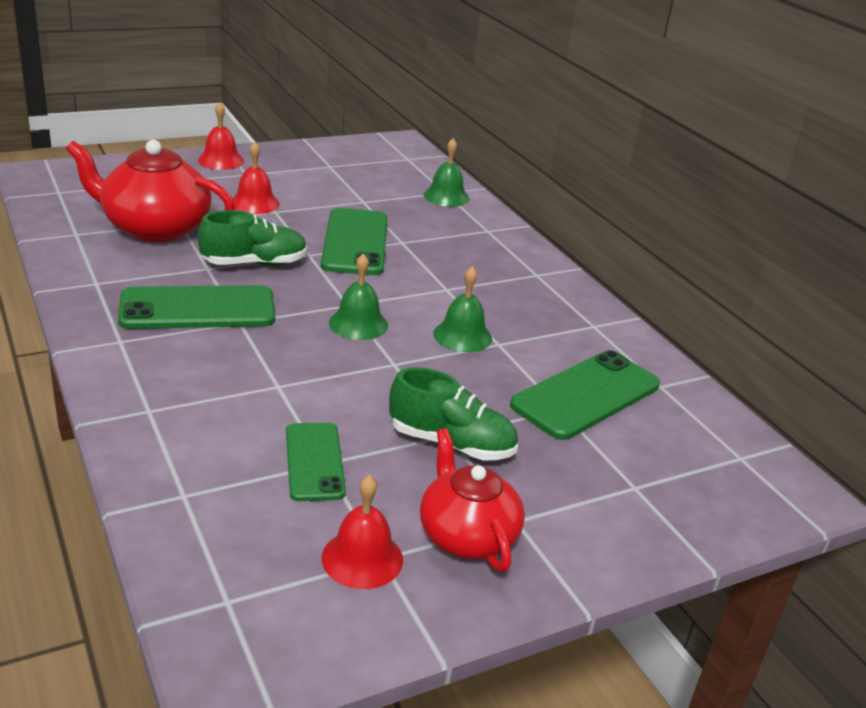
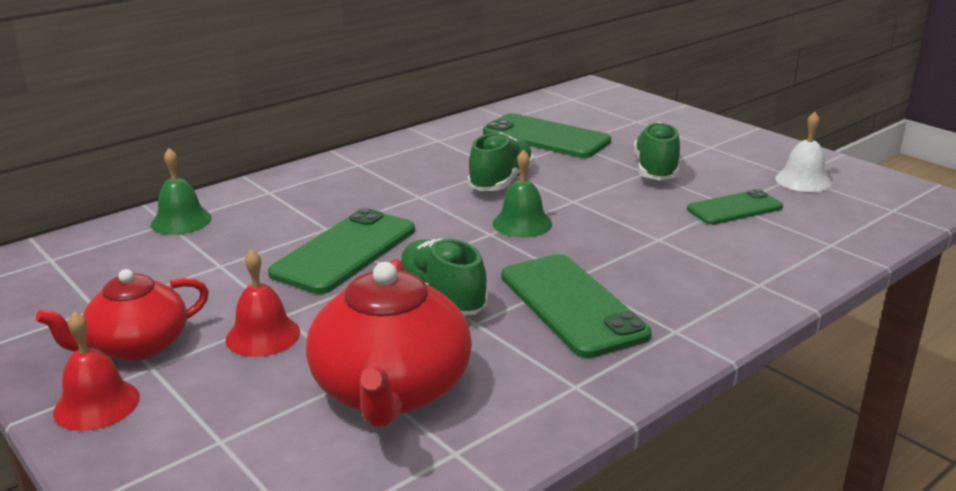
camera: 100 degrees left, 5 degrees down
(355, 242) = (345, 251): green phone -> green phone turned 45 degrees counterclockwise
(362, 558) = (803, 180): red bell -> white bell
(462, 336) = (501, 181): green bell -> green shoe
(466, 535) = (742, 157): red teapot -> red teapot (137, 346)

